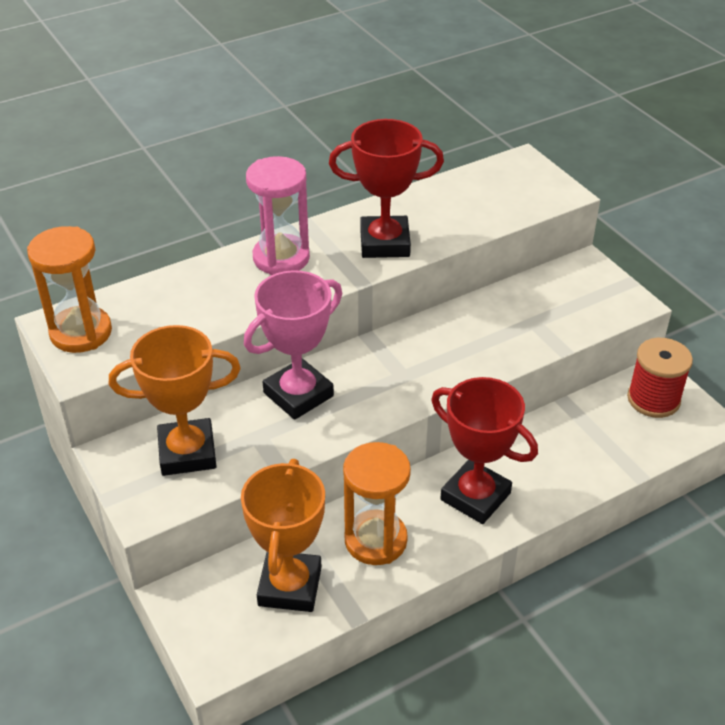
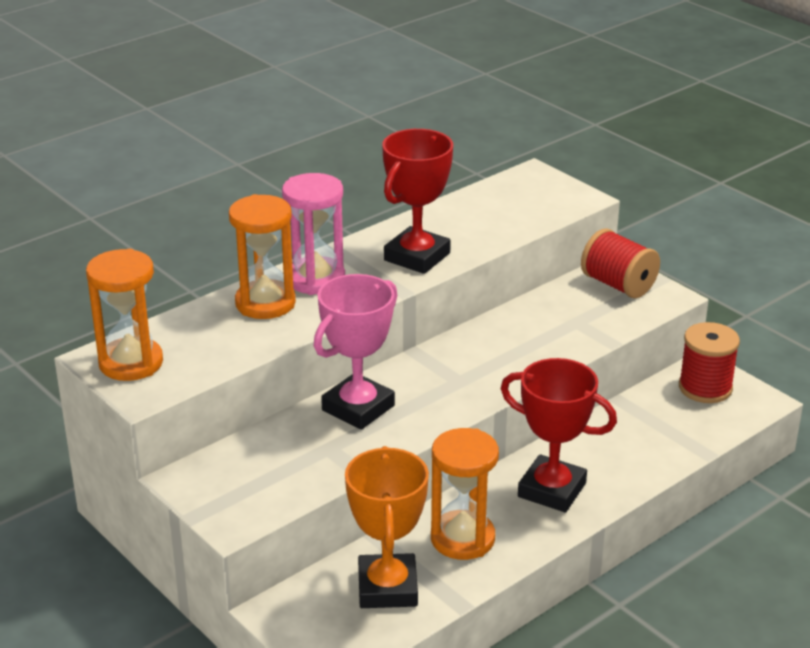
camera: 10 degrees left, 10 degrees down
(187, 452) = (260, 469): orange trophy -> none
(226, 280) = (265, 303): none -> orange hourglass
(384, 243) = (417, 257): red trophy -> red trophy turned 45 degrees counterclockwise
(585, 285) = (618, 285): none -> red spool

